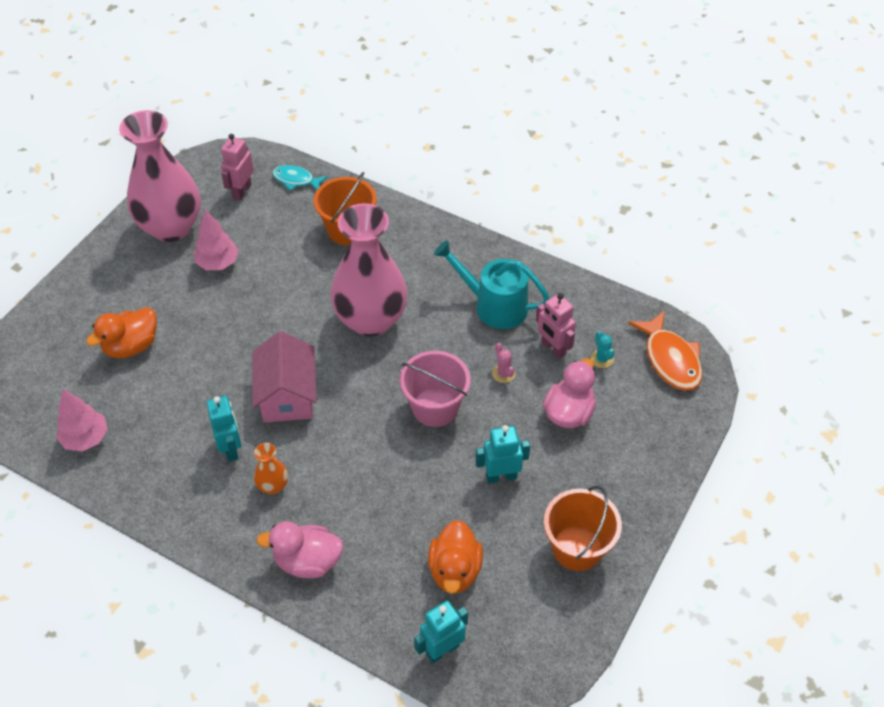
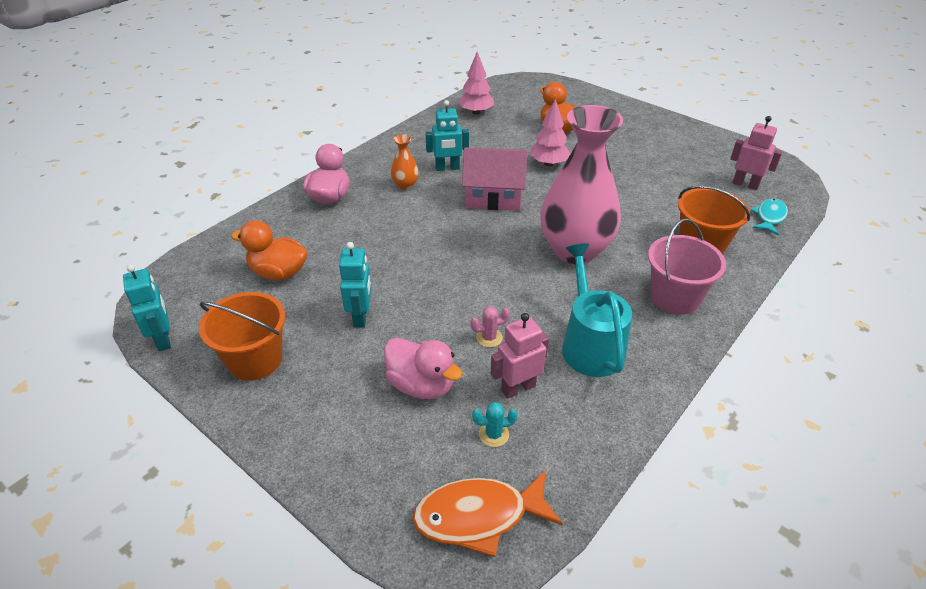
camera: 100 degrees right, 10 degrees down
(171, 227) = (690, 148): pink vase -> none
(218, 263) = (649, 169): pink tree -> pink tree (548, 163)
(435, 407) = (457, 281): pink bucket -> pink bucket (675, 297)
(442, 650) = (213, 257): turquoise robot -> turquoise robot (163, 339)
(493, 305) = (590, 344): turquoise watering can -> turquoise watering can turned 45 degrees counterclockwise

